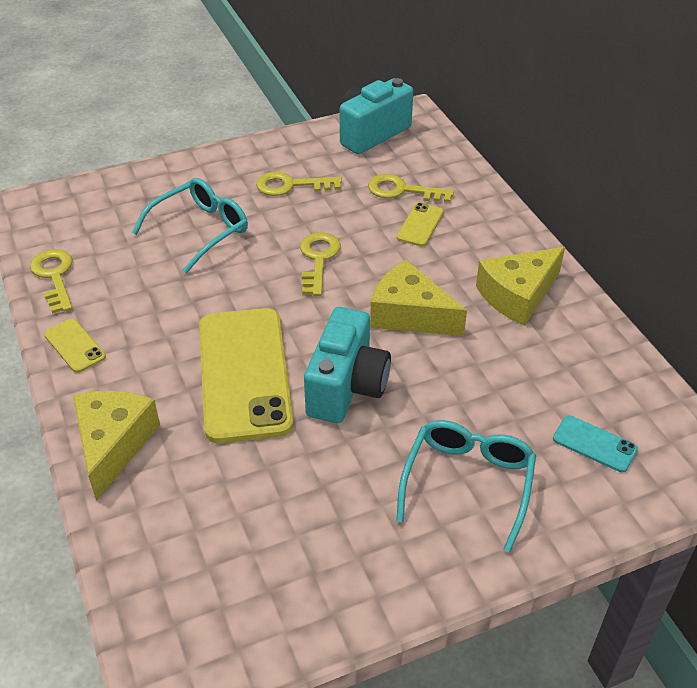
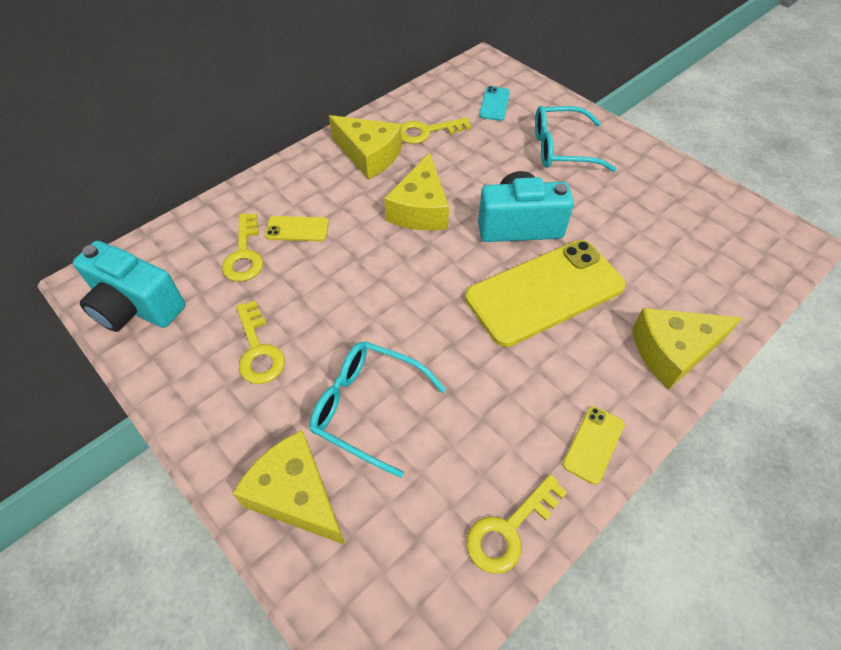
camera: 110 degrees left, 10 degrees up
(159, 187) = (296, 495): none -> yellow cheese
(318, 259) = (375, 288): yellow key -> yellow key (426, 132)

